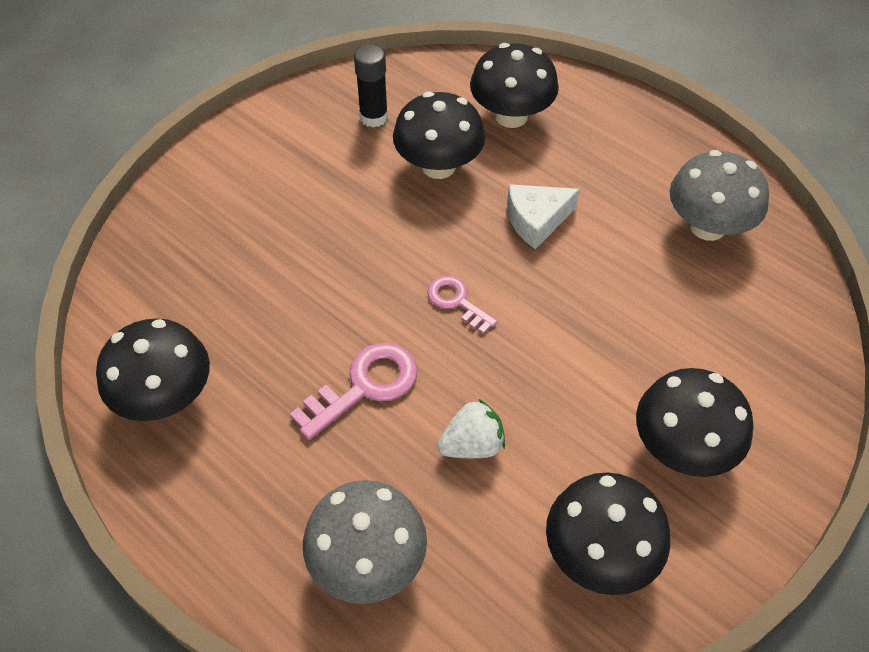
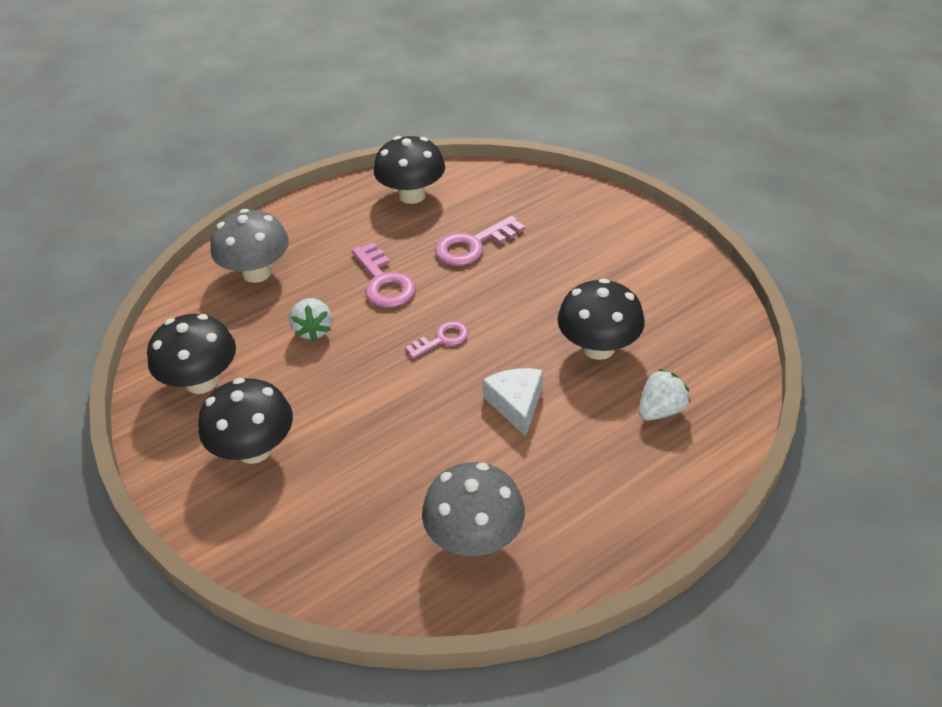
camera: 105 degrees right, 10 degrees down
(278, 302) = (473, 245): none -> pink key
(374, 117) = (670, 312): black glue stick -> none
(511, 116) = (661, 410): black mushroom -> white strawberry

